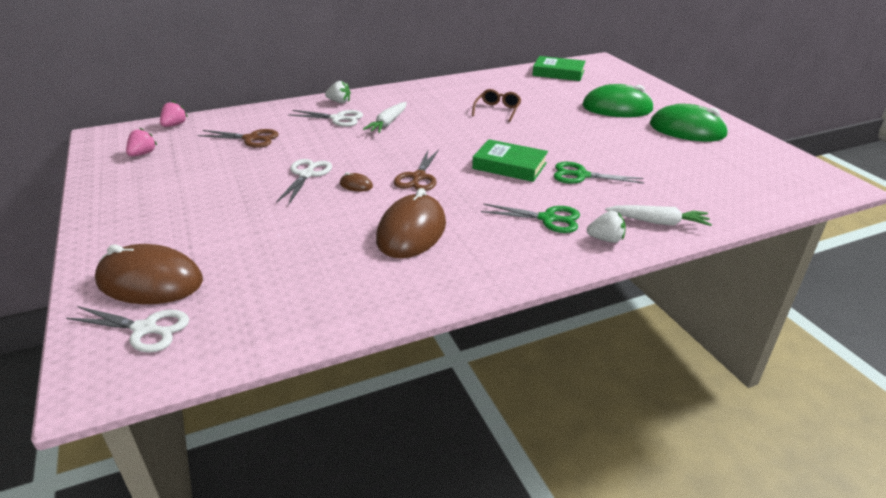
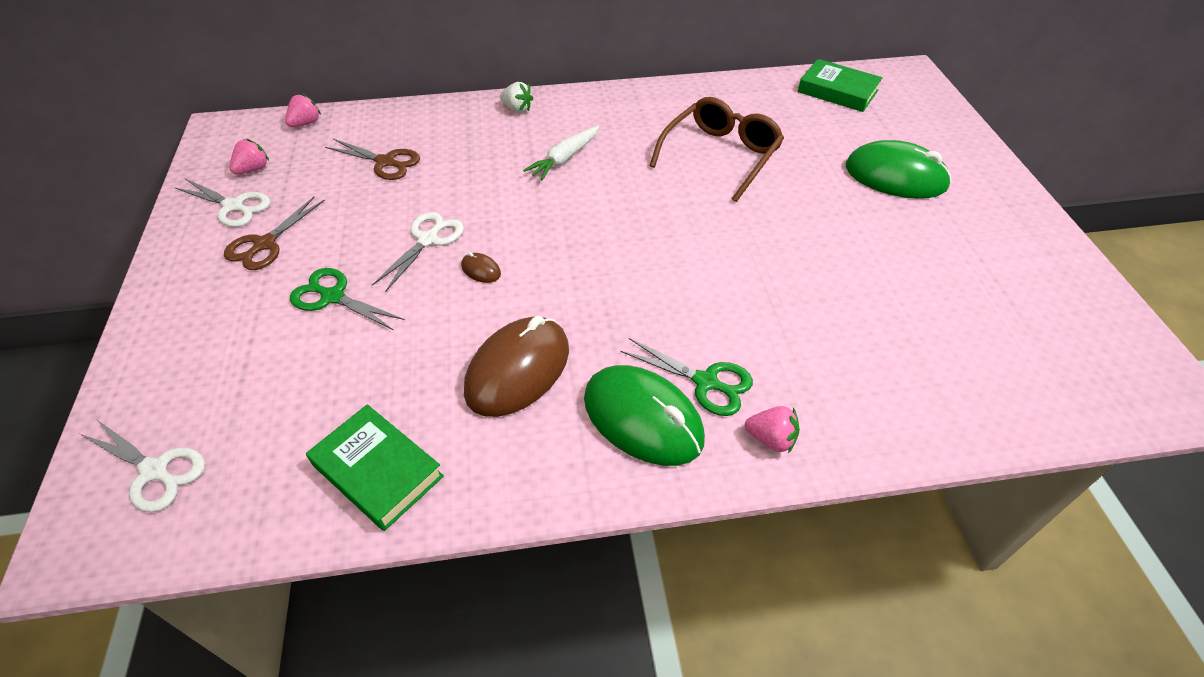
camera: 15 degrees right, 15 degrees up
(150, 281) = (187, 392): brown mouse -> none
(338, 118) = (504, 141): white scissors -> white scissors (233, 206)
(418, 177) = (565, 269): brown scissors -> brown scissors (265, 244)
(497, 110) = (720, 155): brown glasses -> brown glasses, size x1.75
(509, 166) = (694, 269): green book -> green book (378, 471)
(581, 175) = (787, 306): green scissors -> green scissors (333, 297)
(606, 239) = (771, 439): white strawberry -> pink strawberry
(658, 222) = (860, 420): white carrot -> none
(687, 130) = (984, 239): green mouse -> green mouse (642, 419)

